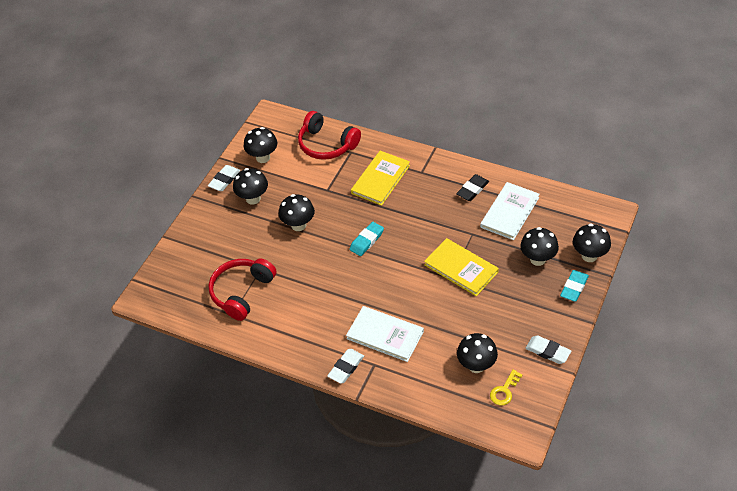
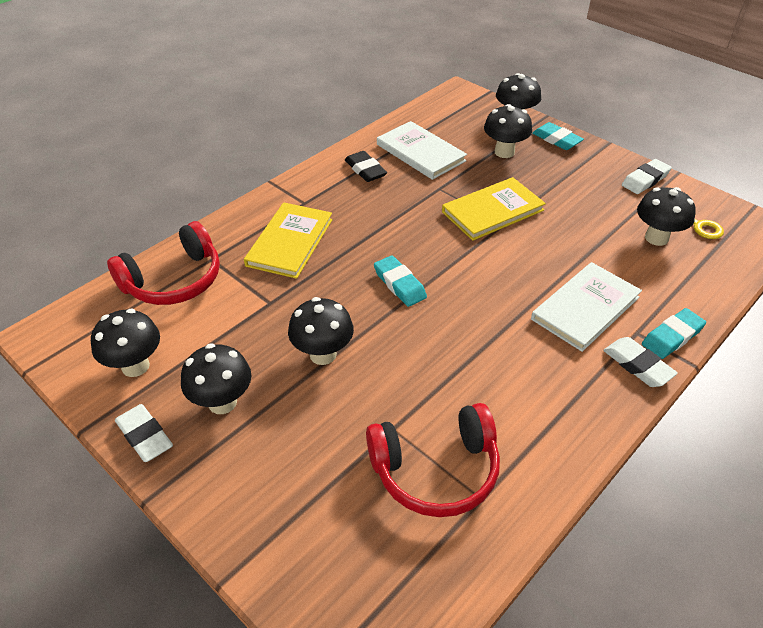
camera: 75 degrees left, 5 degrees down
(242, 292) = (436, 470): red headphones -> red headphones turned 60 degrees counterclockwise
(377, 383) = (672, 337): none -> turquoise eraser
(380, 179) = (290, 242): yellow book -> yellow book turned 60 degrees clockwise

